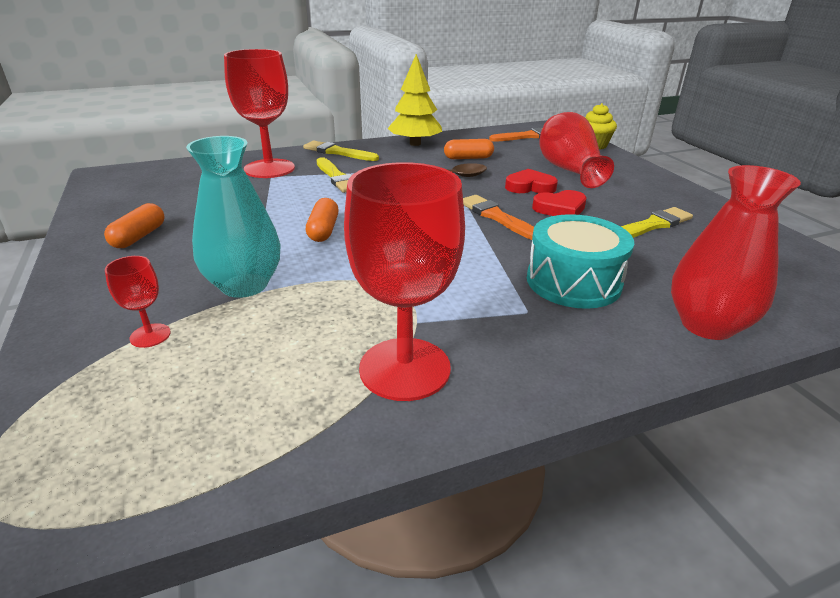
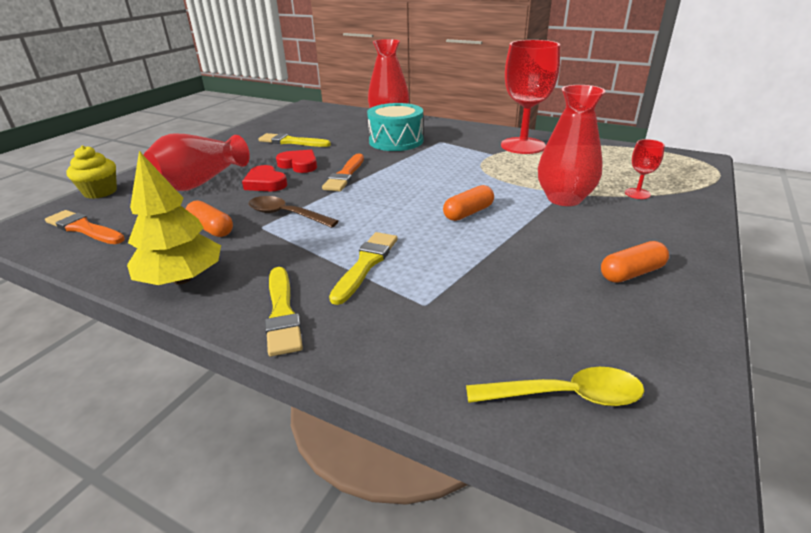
camera: 130 degrees left, 0 degrees up
(163, 175) = (565, 395): none -> yellow spoon
(244, 285) = (564, 198): turquoise vase -> red vase
(269, 169) = (408, 323): red goblet -> none

